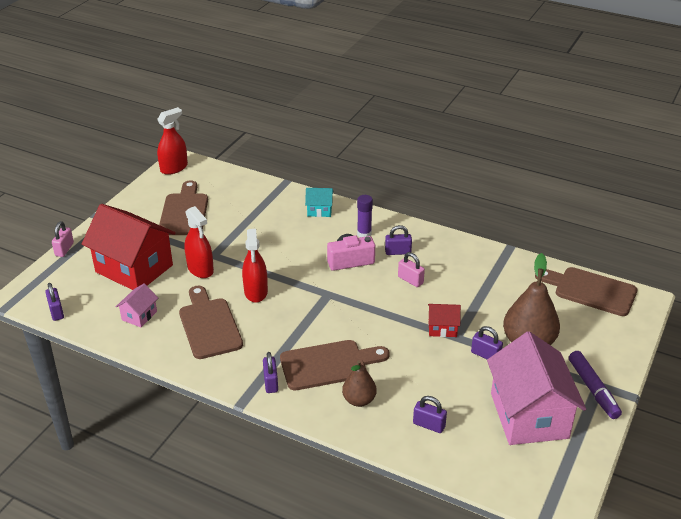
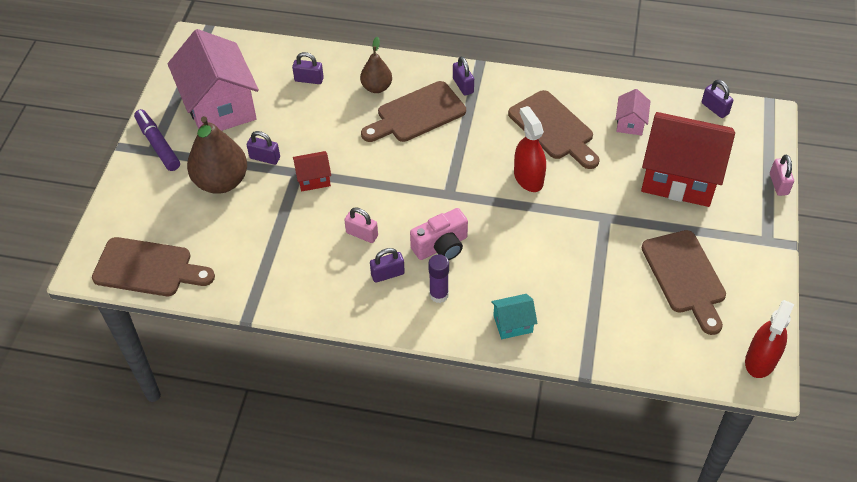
camera: 165 degrees right, 15 degrees up
(200, 269) = (606, 193): red spray bottle -> none

